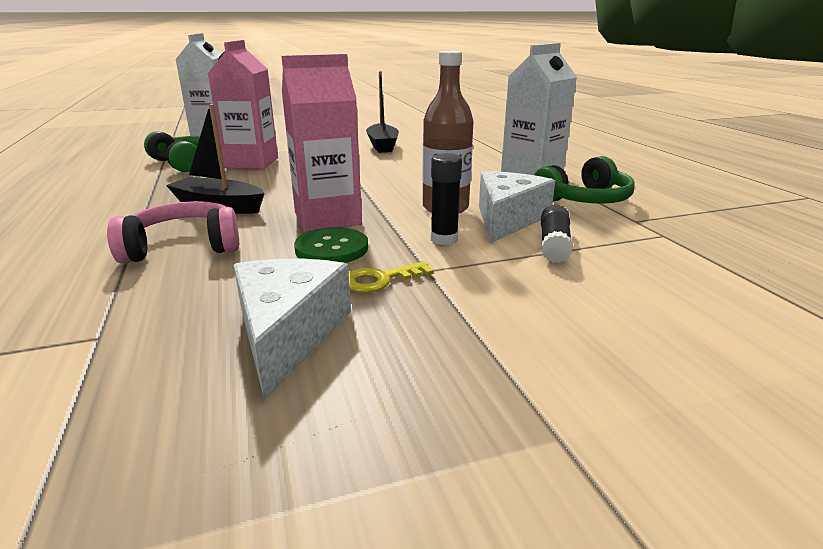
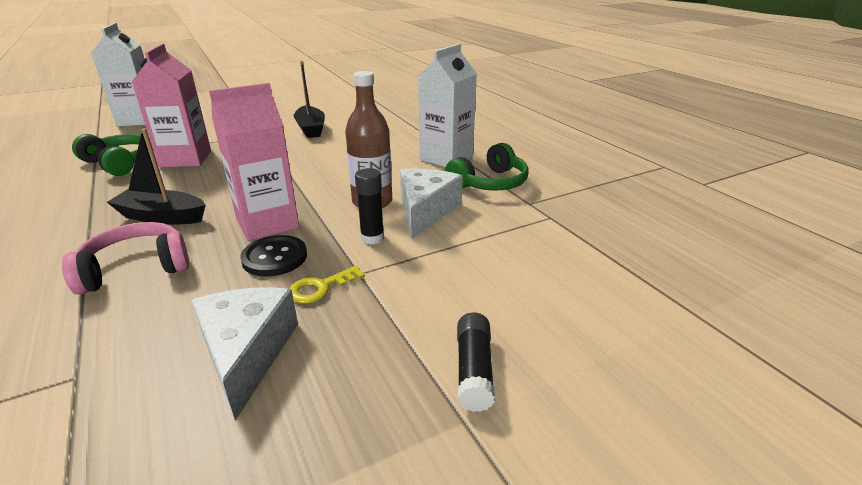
camera: 10 degrees left, 5 degrees up
(331, 248) = (274, 257): green button -> black button
(554, 245) = (463, 235): black glue stick -> black glue stick (473, 370)

